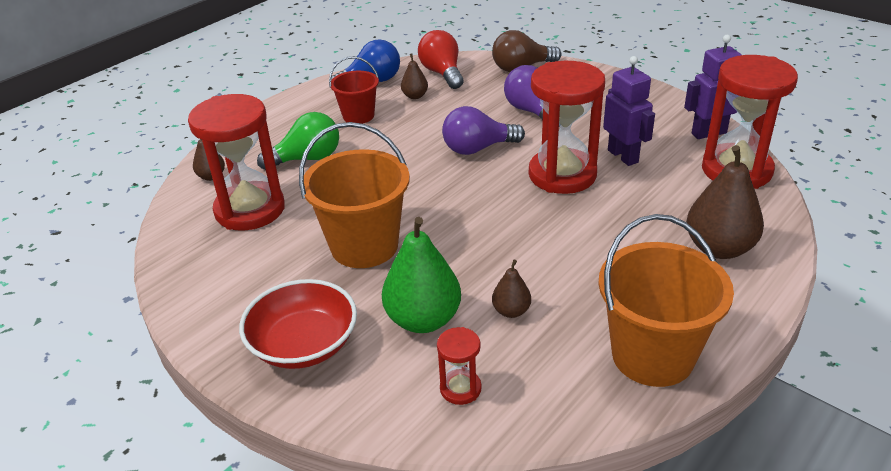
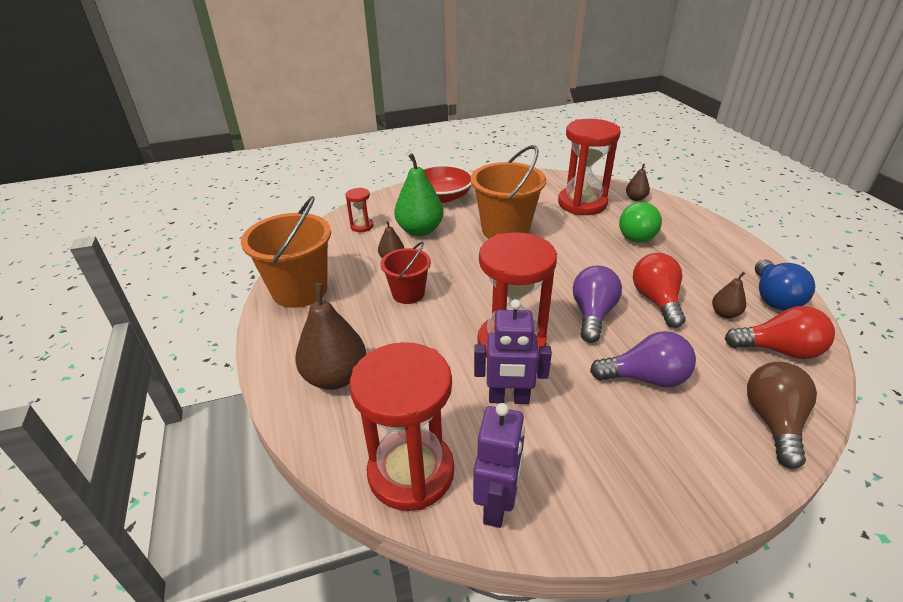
camera: 120 degrees right, 0 degrees up
(358, 116) = (697, 272): red bucket -> red bucket (408, 294)
(425, 125) = (656, 301): none -> red light bulb

